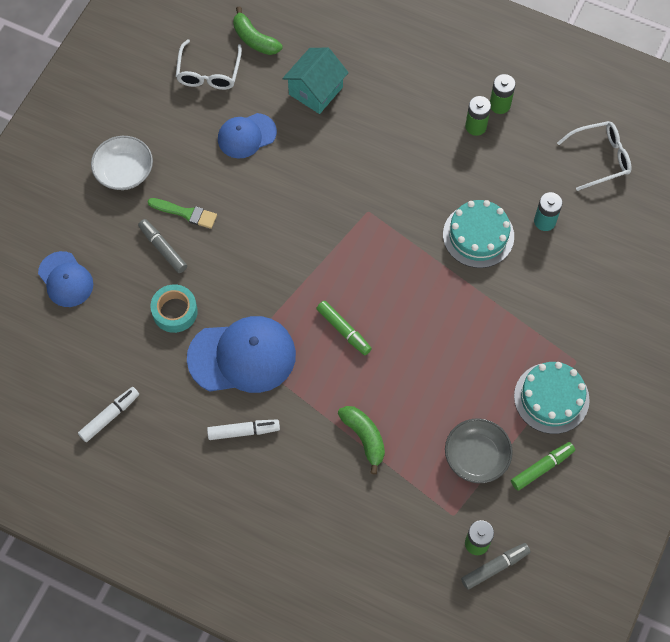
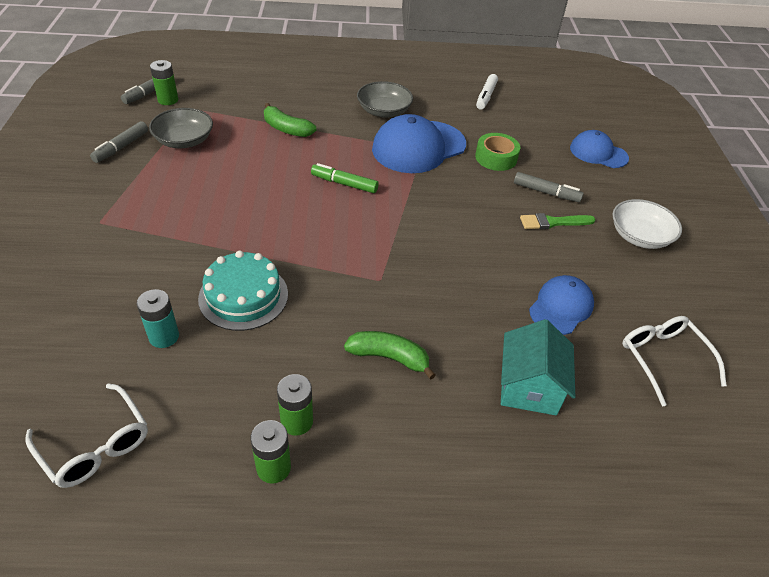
camera: 150 degrees right, 20 degrees down
(175, 311) = (496, 158): turquoise tape -> green tape
(243, 431) = (384, 111): white marker -> grey bowl
(254, 39) = (655, 424): green banana -> green banana (389, 357)
(542, 468) = (121, 147): green marker -> grey marker
(551, 398) = (121, 190): turquoise cake -> none
(600, 158) = (95, 445): white glasses -> white glasses turned 90 degrees counterclockwise

